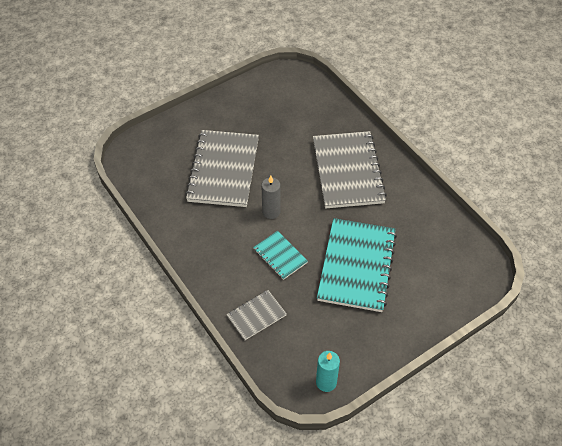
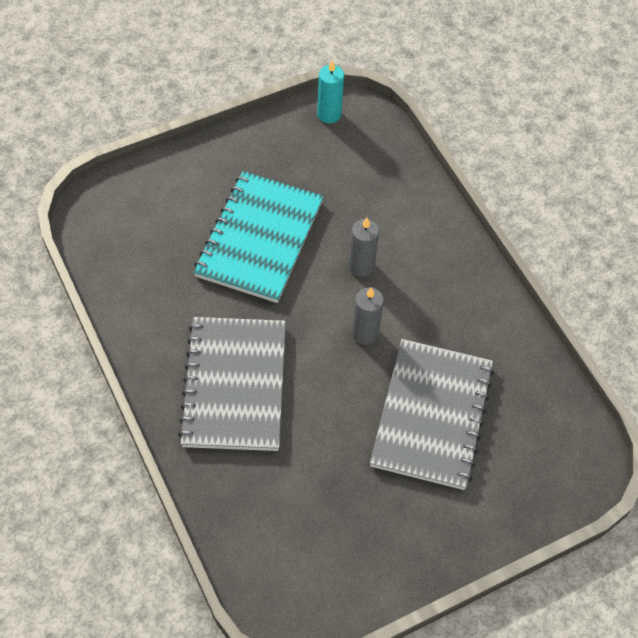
camera: 175 degrees left, 5 degrees up
(256, 315) = (402, 195): grey notebook -> none
(280, 256) = (361, 266): turquoise notebook -> grey candle

